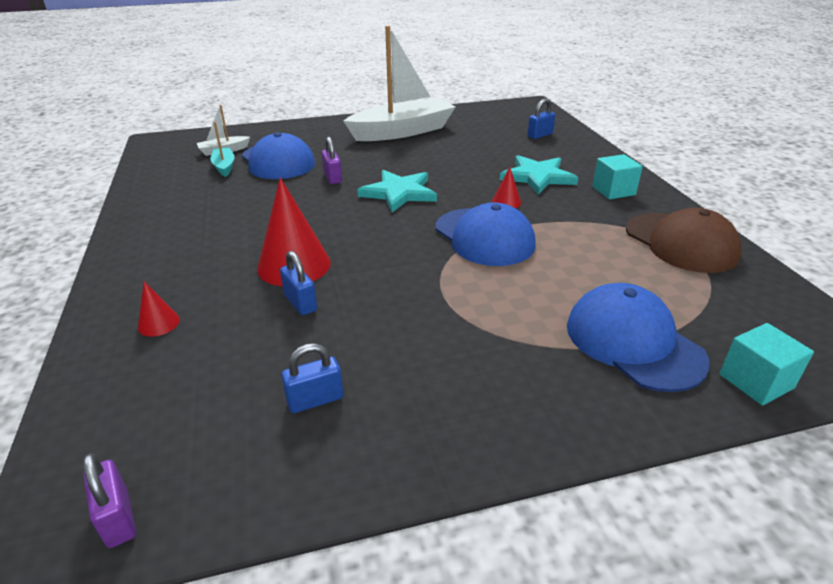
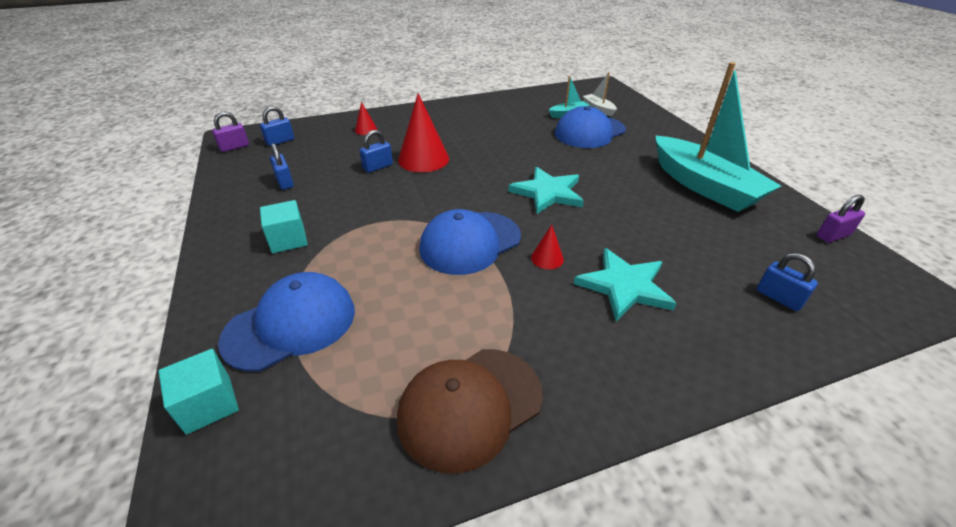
camera: 85 degrees right, 5 degrees up
(136, 436) = (280, 141): none -> blue padlock
(333, 178) = (567, 158): purple padlock -> purple padlock (833, 235)
(402, 131) = (704, 186): white boat -> turquoise boat
(613, 191) = (609, 358): turquoise cube -> turquoise cube (288, 240)

